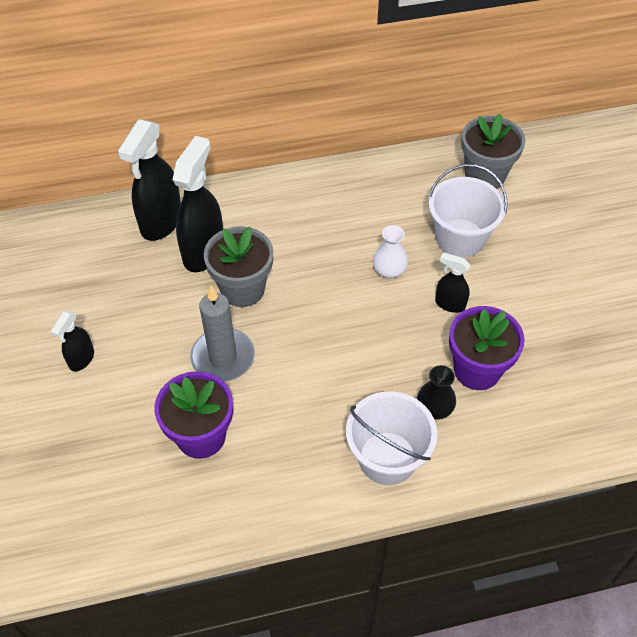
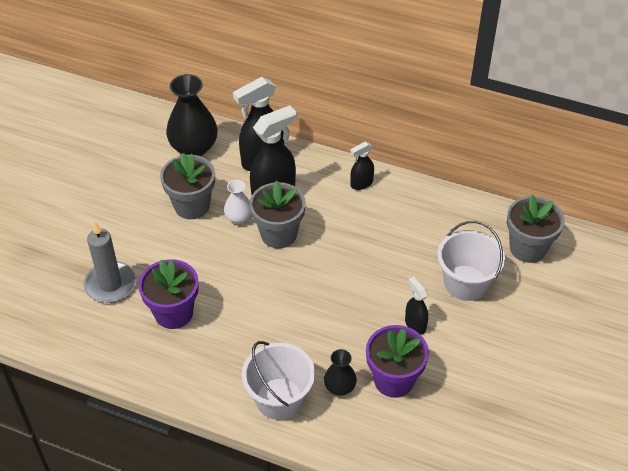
camera: 35 degrees right, 5 degrees down
(74, 246) = (194, 147): none -> black vase
(81, 359) = (141, 223): black spray bottle -> black spray bottle (361, 184)
(124, 309) = (192, 206): none -> grey flower pot
(223, 357) = (228, 271): grey candle -> grey candle (110, 284)
(389, 271) = (391, 277): white vase -> white vase (239, 218)

